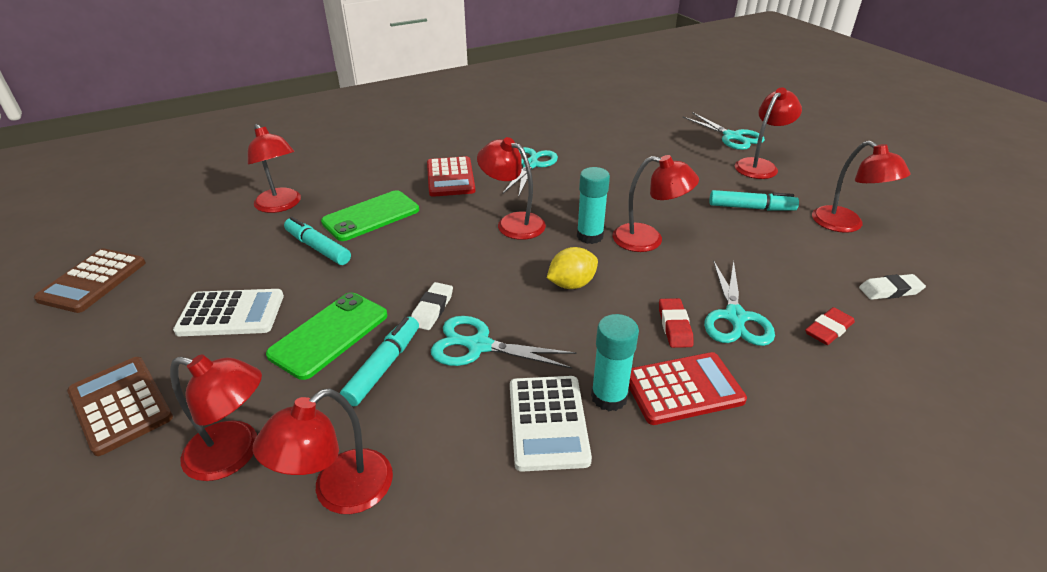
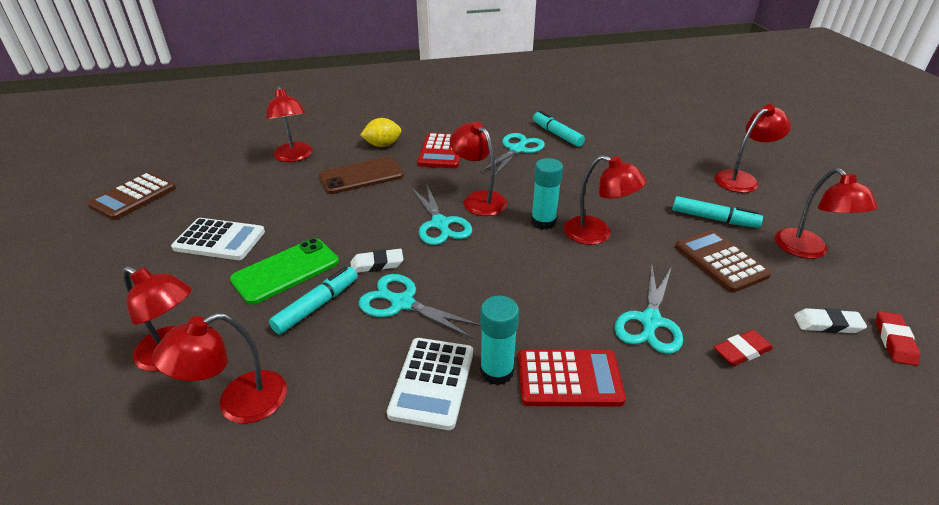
camera: 15 degrees right, 0 degrees up
(121, 405) = (112, 297): brown calculator -> brown calculator (720, 261)
(318, 248) = (308, 196): turquoise marker -> turquoise marker (557, 134)
(371, 216) = (361, 176): green phone -> brown phone
(432, 309) = (377, 264): white eraser -> white eraser turned 45 degrees clockwise
(571, 284) = (507, 263): yellow lemon -> yellow lemon (382, 145)
(674, 326) = (586, 318): red eraser -> red eraser (894, 341)
(732, 137) = (725, 147): turquoise scissors -> turquoise scissors (440, 224)

